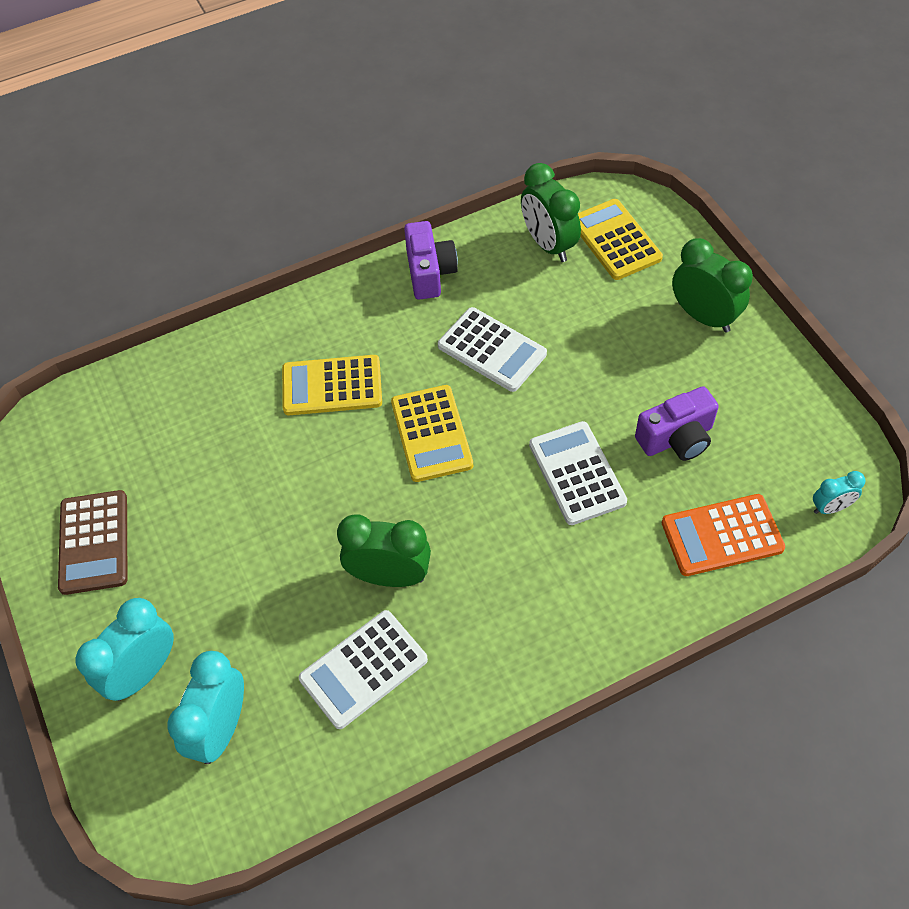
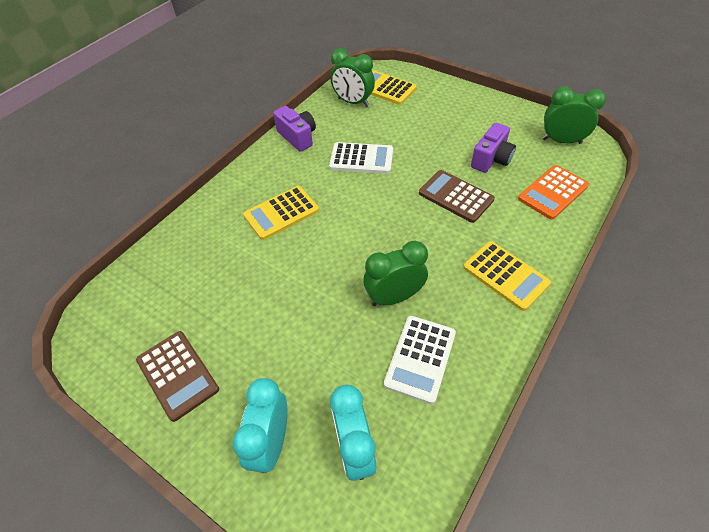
camera: 30 degrees left, 5 degrees down
(431, 434) = (360, 212): yellow calculator -> yellow calculator (505, 275)
(577, 473) = (455, 196): white calculator -> brown calculator
(703, 317) = (457, 103): green clock -> green clock (561, 141)
(830, 507) = (589, 158): turquoise clock -> none

